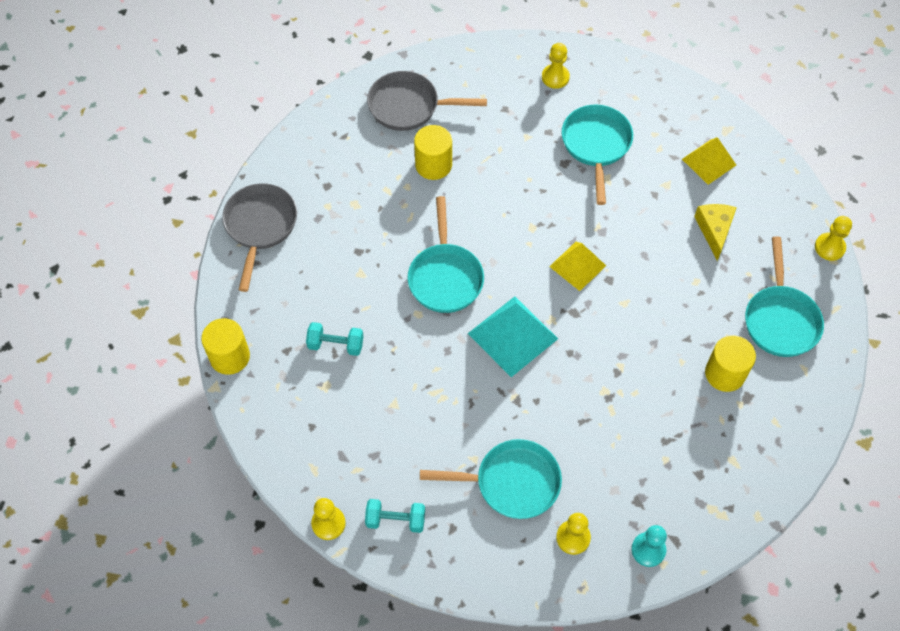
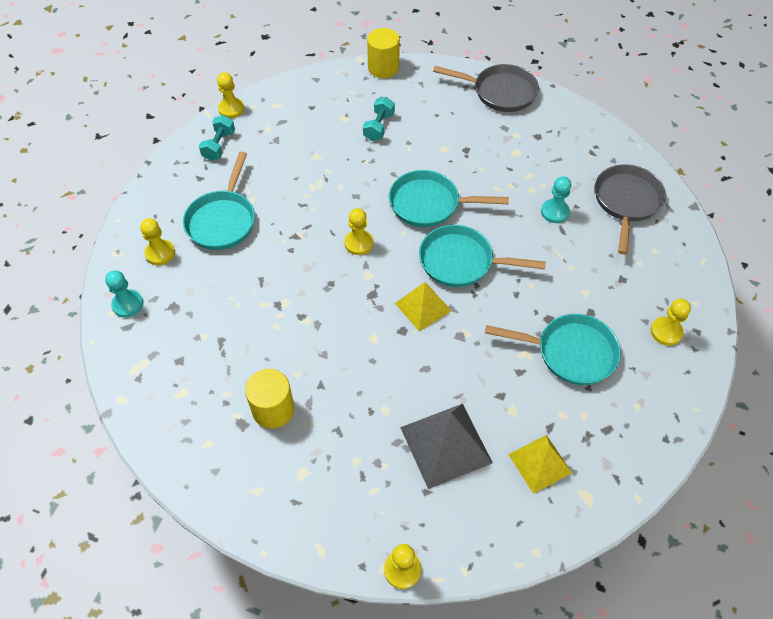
camera: 100 degrees right, 5 degrees down
(433, 165) = (554, 212): yellow cylinder -> turquoise pawn
(513, 336) = (358, 243): turquoise pyramid -> yellow pawn
(714, 230) = (445, 445): yellow cheese -> grey pyramid
(780, 319) = (321, 483): turquoise pan -> turquoise pan (461, 262)

